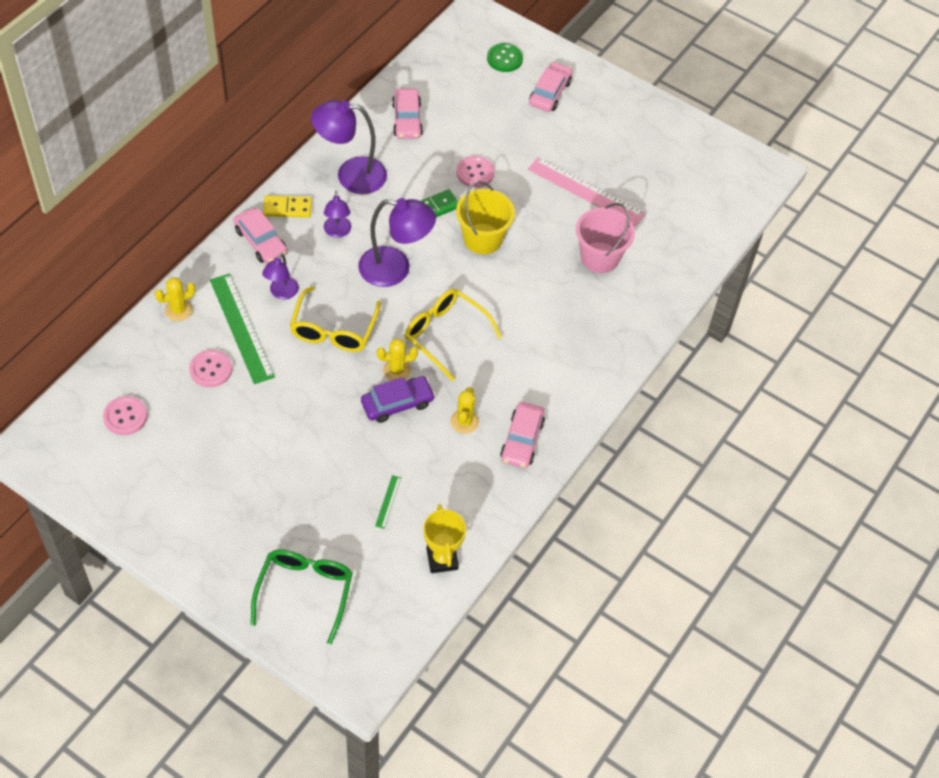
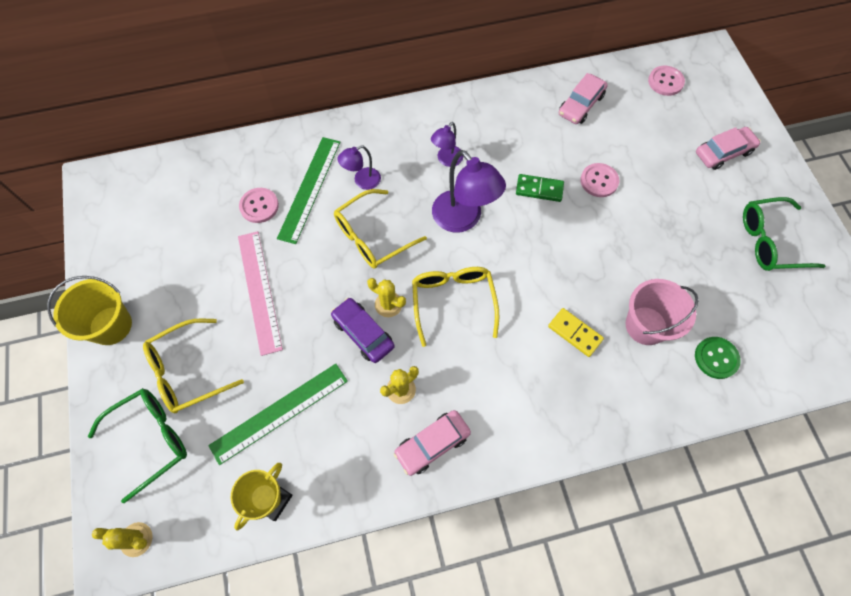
camera: 45 degrees right, 10 degrees up
(125, 416) = (172, 201): pink button -> pink button (665, 82)
(178, 310) = (281, 146): yellow cactus -> yellow cactus (136, 539)
(261, 242) = (384, 132): pink car -> none
(283, 527) = (187, 371): none -> yellow glasses
(287, 208) = (427, 118): yellow domino -> yellow domino (574, 333)
(351, 175) = (497, 122): purple lamp -> none
(388, 501) = (279, 412): green ruler -> green ruler, size x2.42
(397, 403) = (363, 333): purple car -> purple car turned 150 degrees counterclockwise
(483, 239) = (556, 240): yellow bucket -> yellow bucket (111, 325)
(504, 59) = (707, 102): green button -> green button (716, 358)
(586, 191) = (683, 257): pink ruler -> pink ruler (259, 291)
(636, 141) = (770, 241): none -> green glasses

